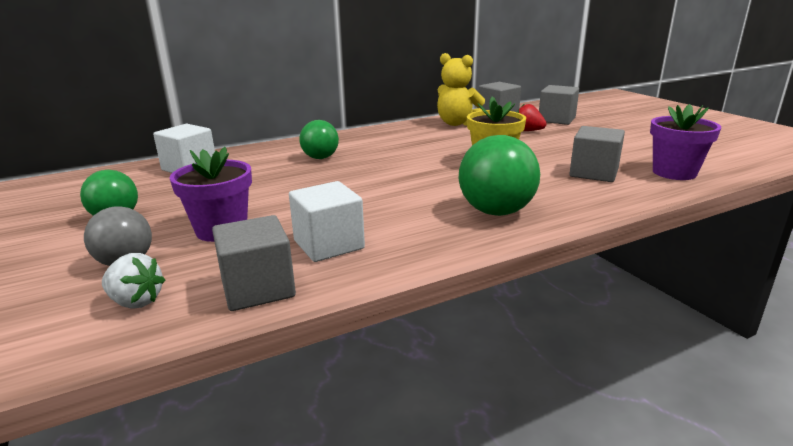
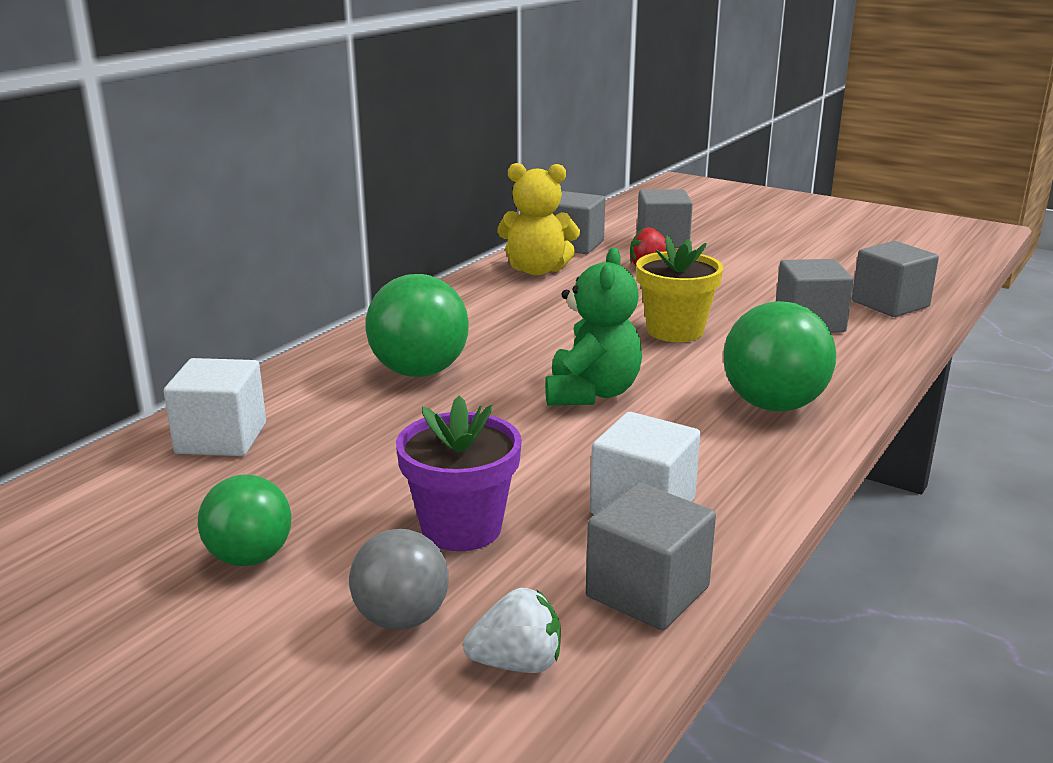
camera: 30 degrees left, 0 degrees up
(320, 158) = (419, 372): green ball -> green ball, size x1.55
(393, 184) = (591, 393): none -> green teddy bear
(674, 173) = (890, 304): purple flower pot -> grey cube

